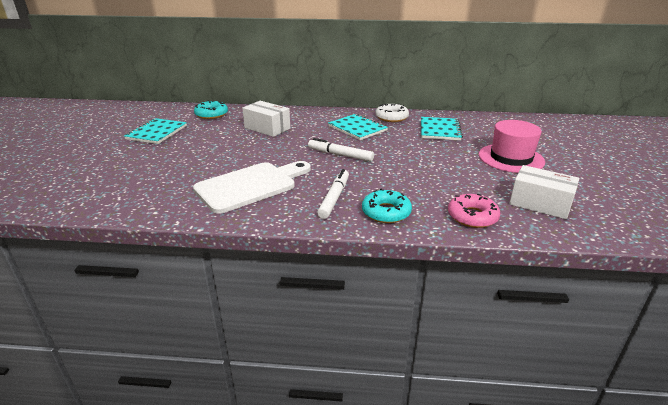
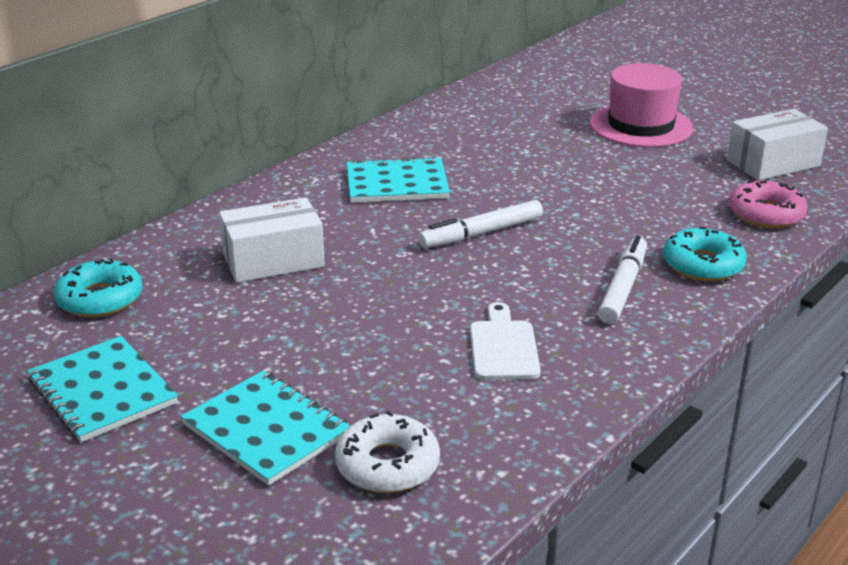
camera: 55 degrees left, 0 degrees up
(250, 186) = (503, 347): white cutting board -> white cutting board, size x0.53
(334, 198) = (623, 288): white marker -> white marker turned 60 degrees clockwise
(391, 117) = (393, 142): white donut -> white donut (387, 465)
(440, 130) = (493, 129): turquoise notebook -> turquoise notebook (266, 430)

